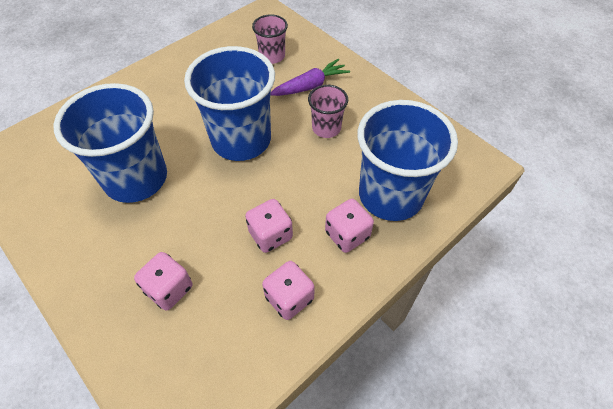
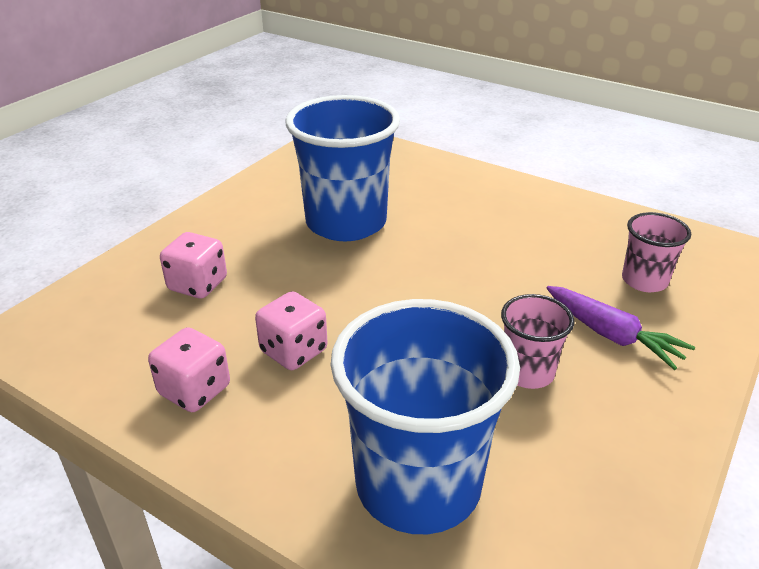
camera: 75 degrees right, 20 degrees down
(241, 140) = (450, 288): blue cup -> none
(347, 235) = (316, 436): pink dice -> none

